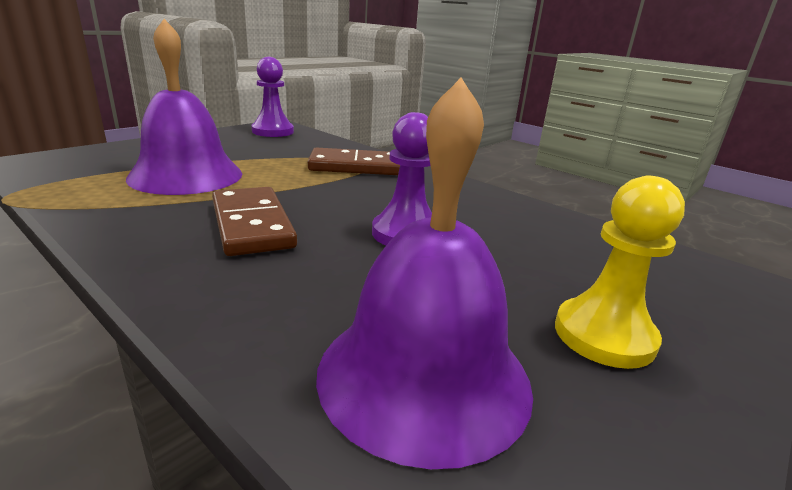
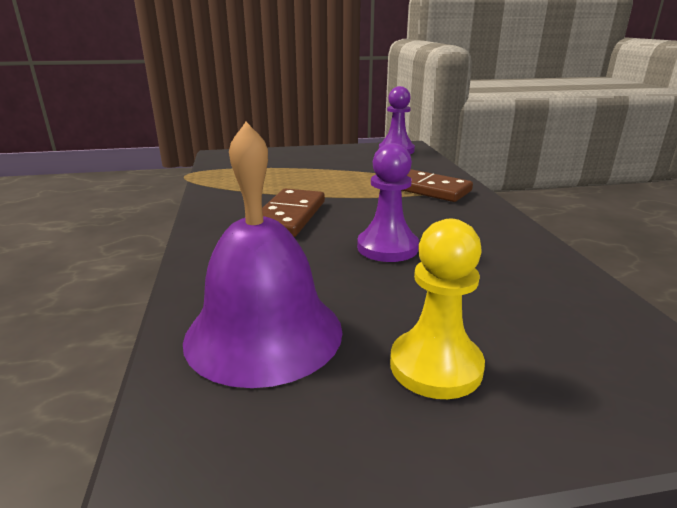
camera: 40 degrees right, 0 degrees up
(186, 175) = (292, 176): purple bell -> none

